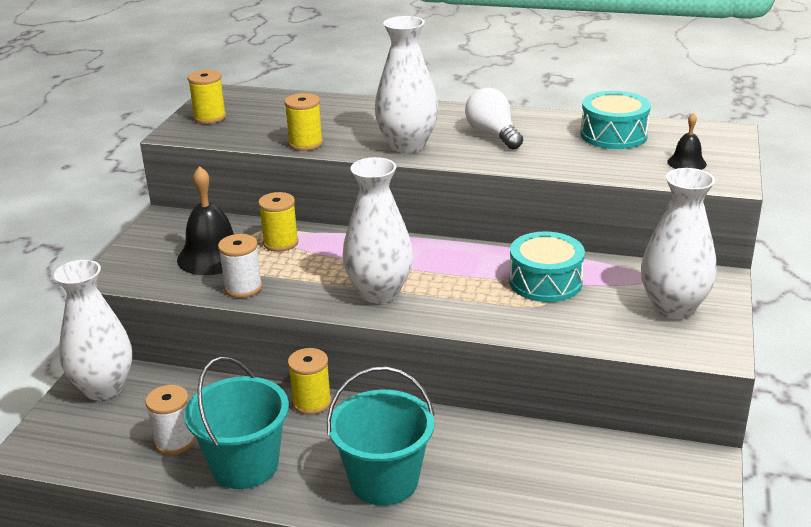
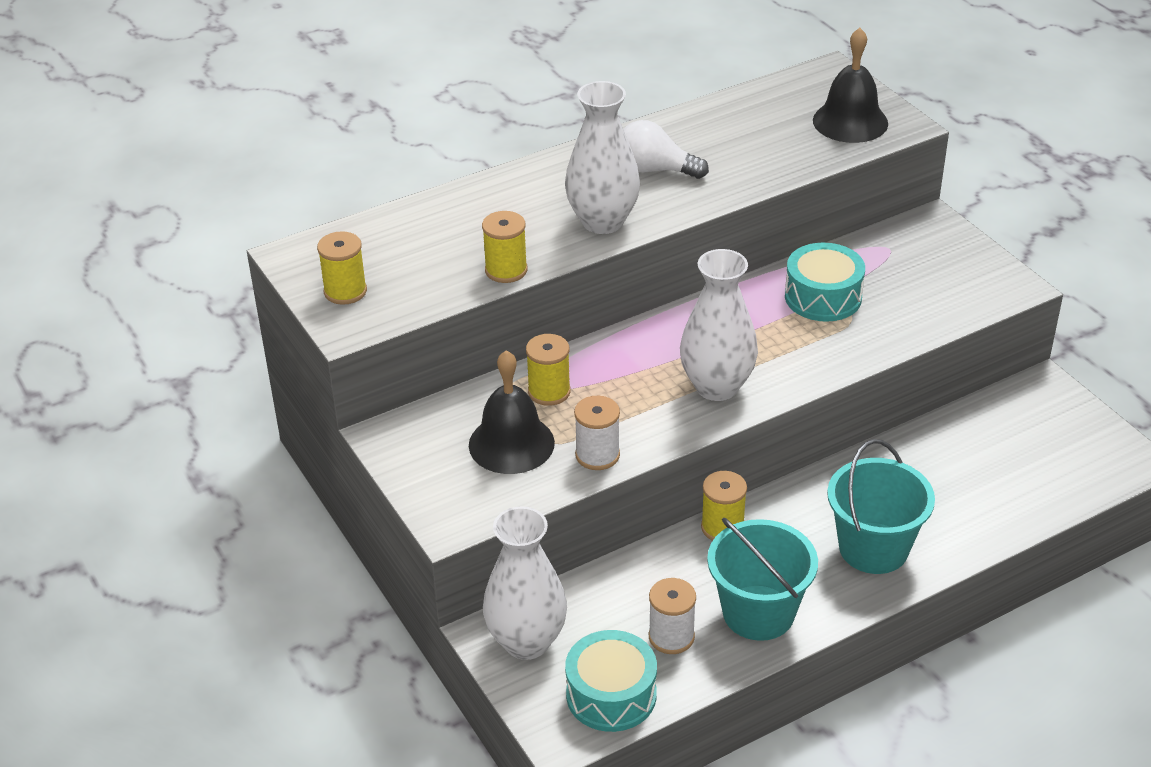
camera: 45 degrees left, 10 degrees up
(613, 135) = (752, 119): turquoise drum -> turquoise drum (611, 695)
(673, 308) = (940, 266): white vase -> none
(686, 163) = (850, 121): black bell -> black bell, size x1.89

